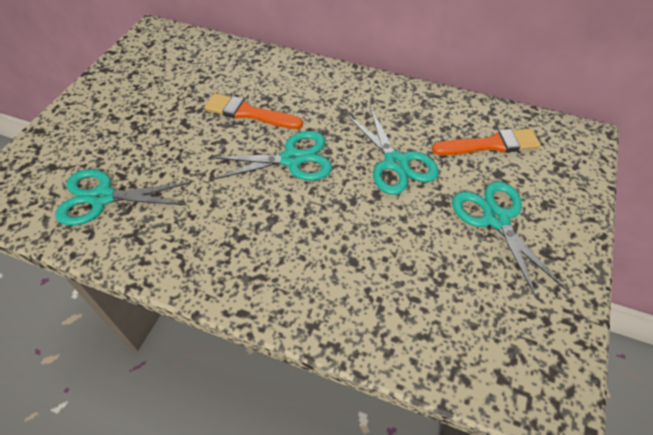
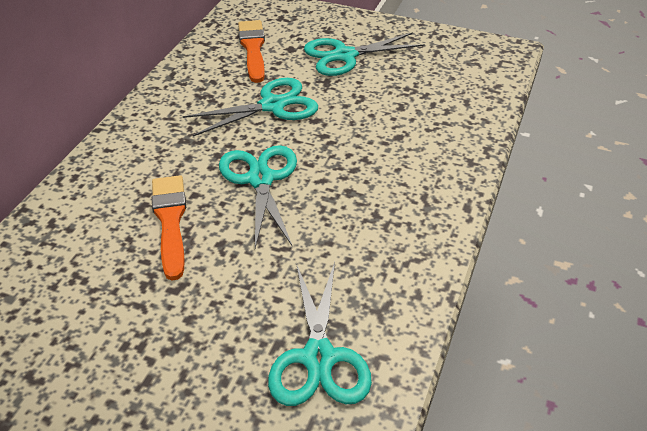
camera: 90 degrees left, 10 degrees down
(249, 113) = (170, 221): orange brush -> orange brush turned 150 degrees clockwise

